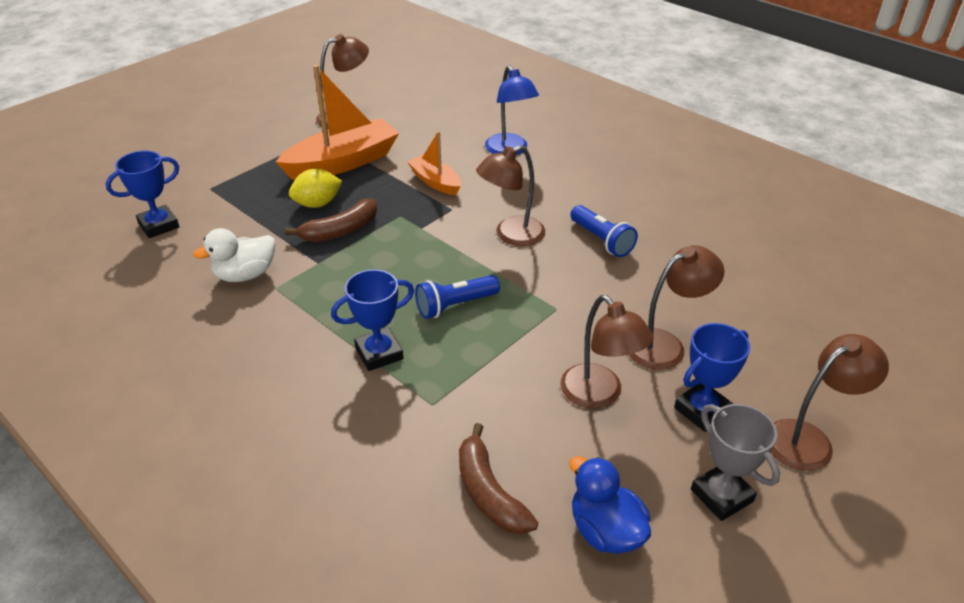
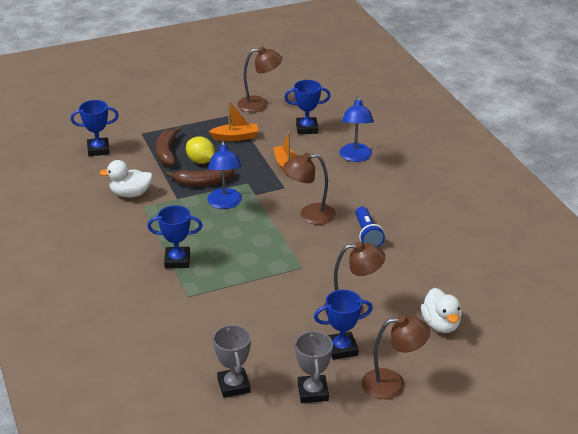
camera: 25 degrees right, 5 degrees down
(317, 204) = (201, 161): yellow lemon -> yellow lemon turned 45 degrees clockwise
(343, 163) = (235, 137): orange boat -> orange boat, size x0.55
(390, 251) = (225, 204): none -> blue lamp
(425, 131) = (307, 128): none -> blue trophy
(455, 305) = (241, 247): blue flashlight -> none
(489, 492) = (186, 348): brown banana -> brown banana (167, 152)
(599, 395) = (287, 321): brown lamp -> none
(605, 531) = (233, 385): blue duck -> grey trophy
(788, 331) = (441, 324): none -> white duck

